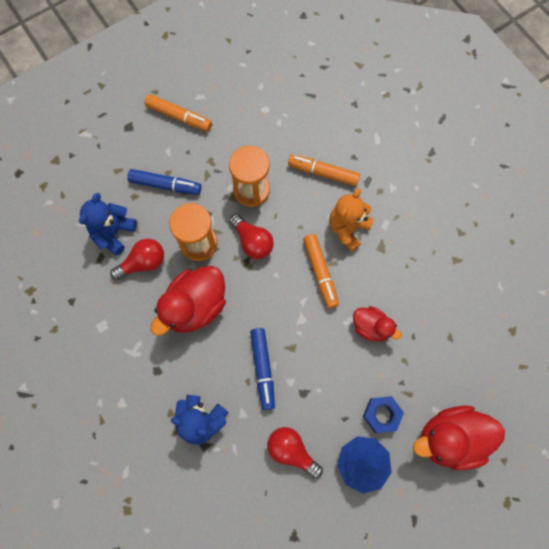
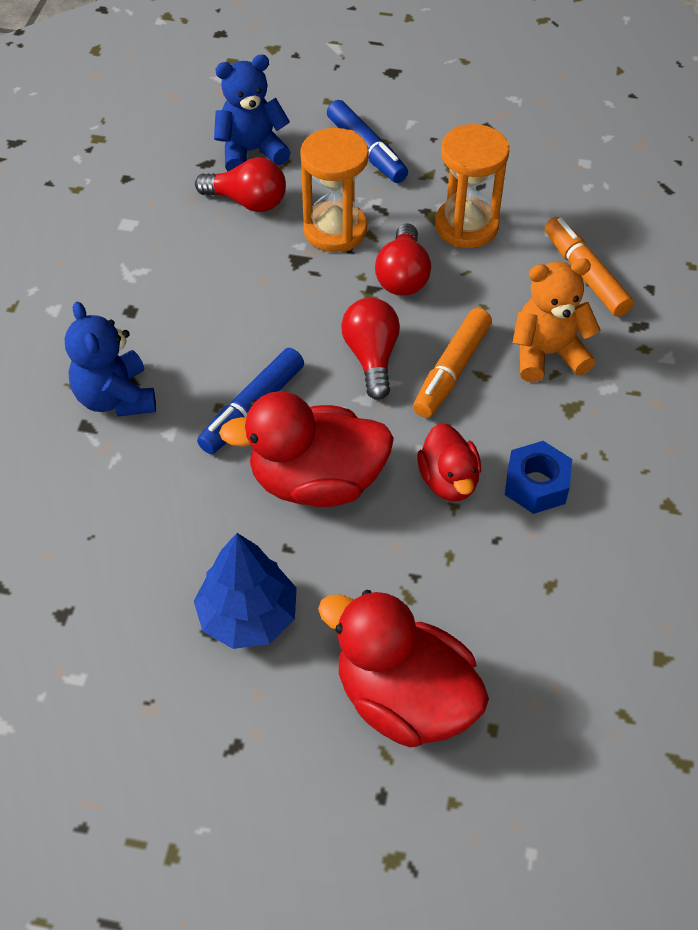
camera: 45 degrees right, 20 degrees down
(179, 116) = (464, 100): orange marker -> none
(195, 306) = (253, 285): red duck -> red duck (316, 481)
(291, 451) = (178, 521): red light bulb -> red light bulb (371, 357)
(381, 414) = (341, 586): blue nut -> blue nut (536, 485)

